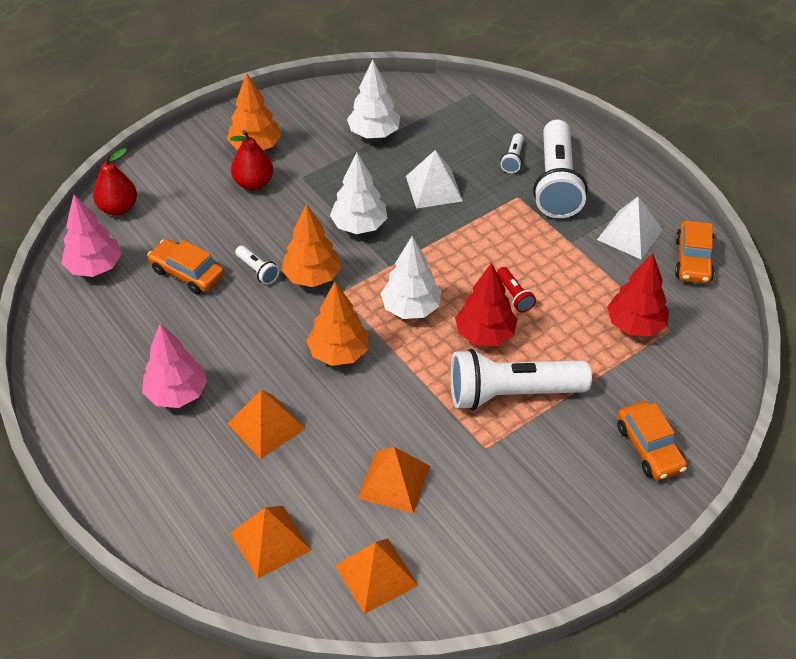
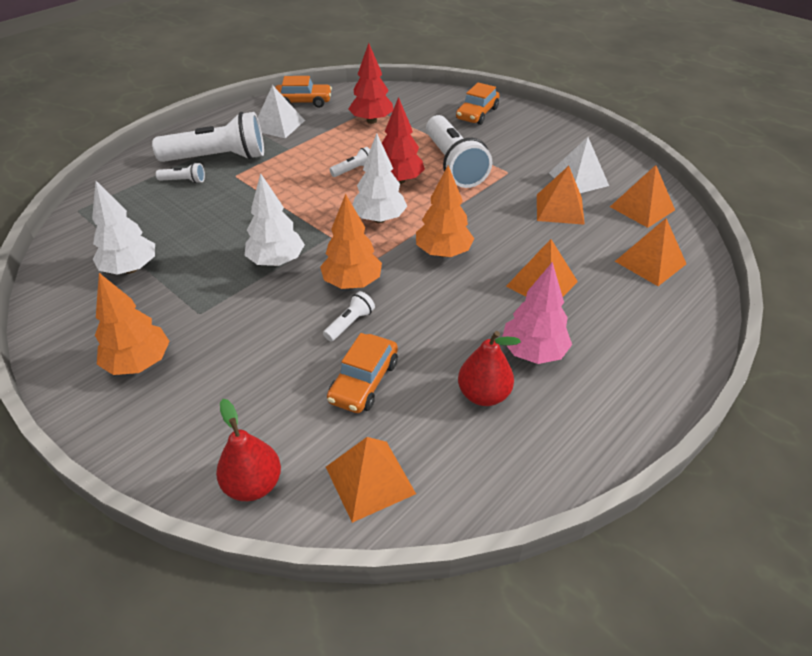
camera: 100 degrees left, 5 degrees down
(95, 267) = (370, 480): pink tree -> orange pyramid
(253, 183) = (208, 352): red pear -> red pear (483, 394)
(434, 188) = (222, 221): white pyramid -> white pyramid (578, 179)
(514, 296) = (353, 170): red flashlight -> white flashlight
(649, 448) = (477, 114): orange car -> orange car turned 150 degrees clockwise

